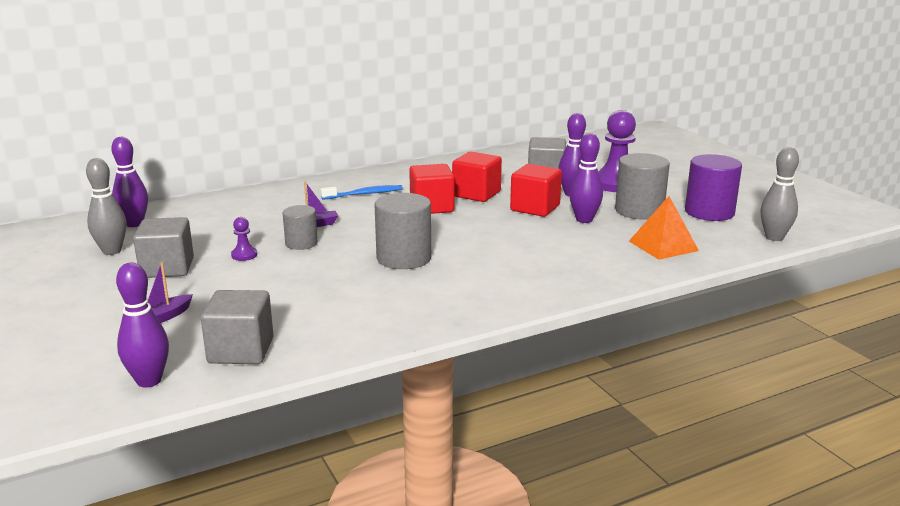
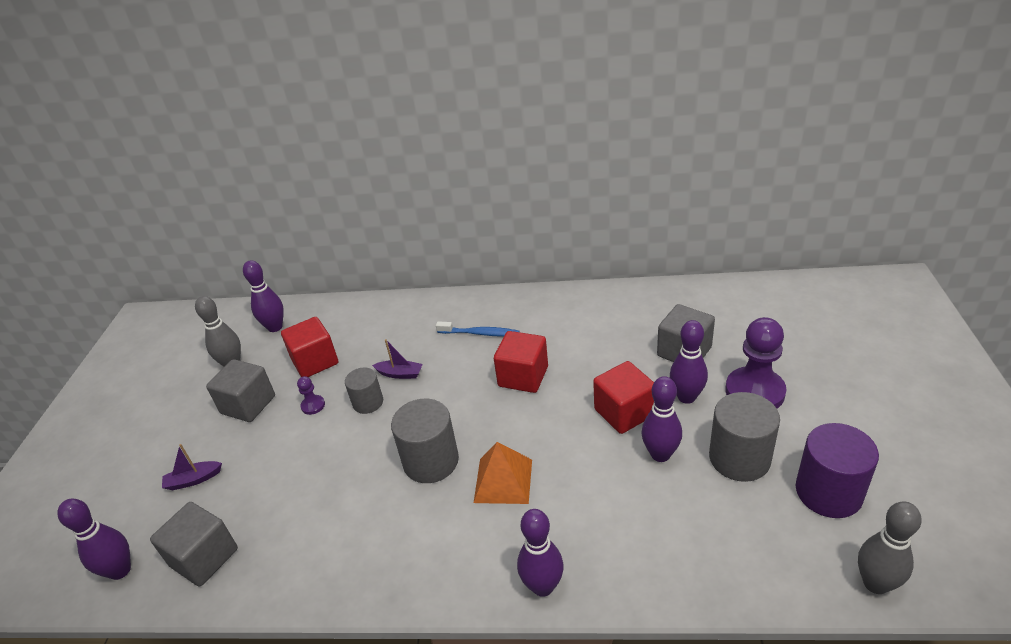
camera: 35 degrees right, 15 degrees up
(476, 194) = (584, 365): red cube -> red cube (315, 361)
(571, 288) = (542, 586): none -> purple bowling pin
(663, 246) = (711, 544): orange pyramid -> orange pyramid (503, 481)

